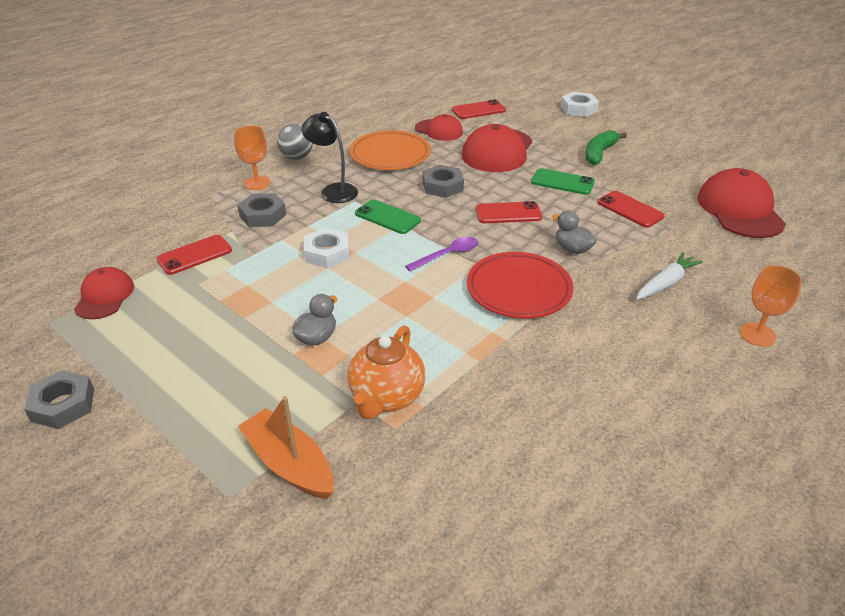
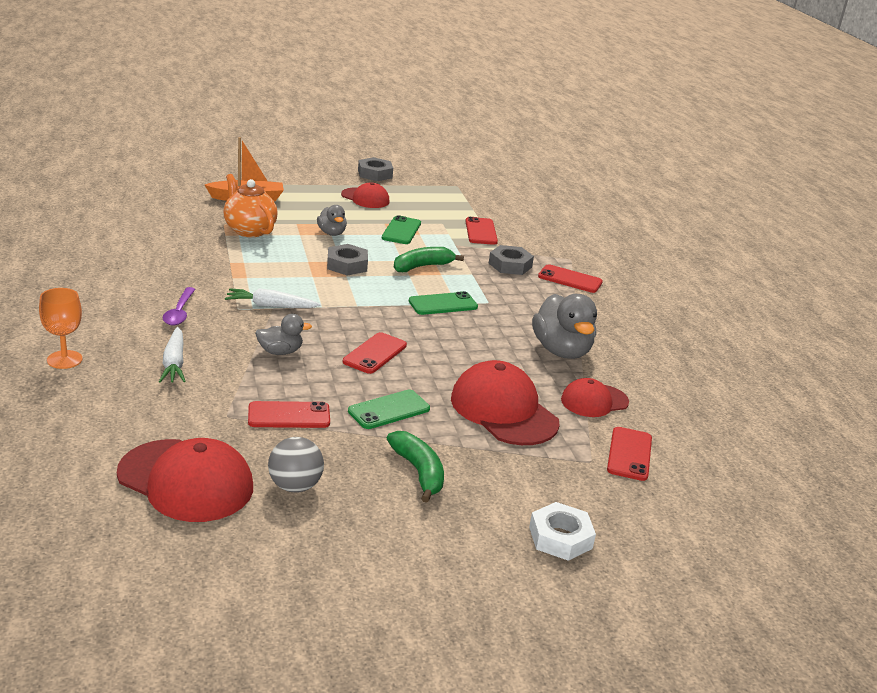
camera: 120 degrees right, 10 degrees down
(104, 296) = (465, 201): red cap -> red cap (365, 198)
(252, 299) = (401, 231): none -> green phone
(257, 183) = (570, 279): orange goblet -> red phone
(297, 157) = (604, 309): grey ball -> grey ball (295, 486)
(327, 253) = (422, 266): white nut -> green banana
(333, 191) = (518, 301): black lamp -> none
(390, 155) = (561, 351): orange plate -> grey duck
(442, 186) = (464, 347): grey nut -> grey nut (347, 265)
(448, 255) = (353, 302): purple spoon -> purple spoon (179, 312)
(519, 289) = (270, 306): red plate -> white carrot

